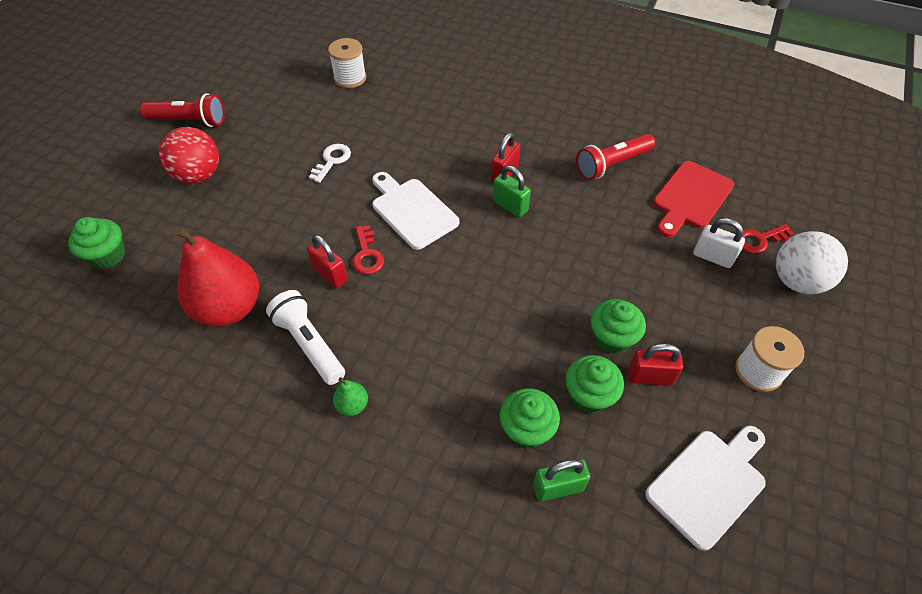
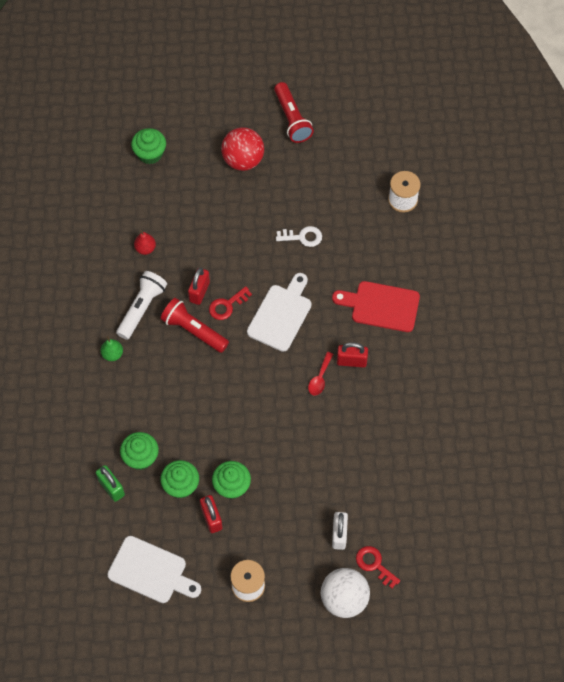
camera: 65 degrees right, 10 degrees up
(229, 308) = (145, 248): red pear -> red pear, size x0.42
(510, 206) = (320, 378): green padlock -> red spoon
(612, 164) = (404, 435): red flashlight -> red flashlight (193, 330)
(690, 197) = (396, 504): red cutting board -> red cutting board (381, 306)

